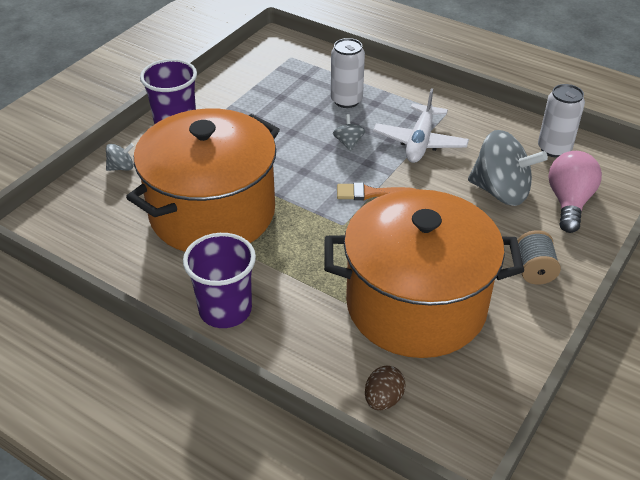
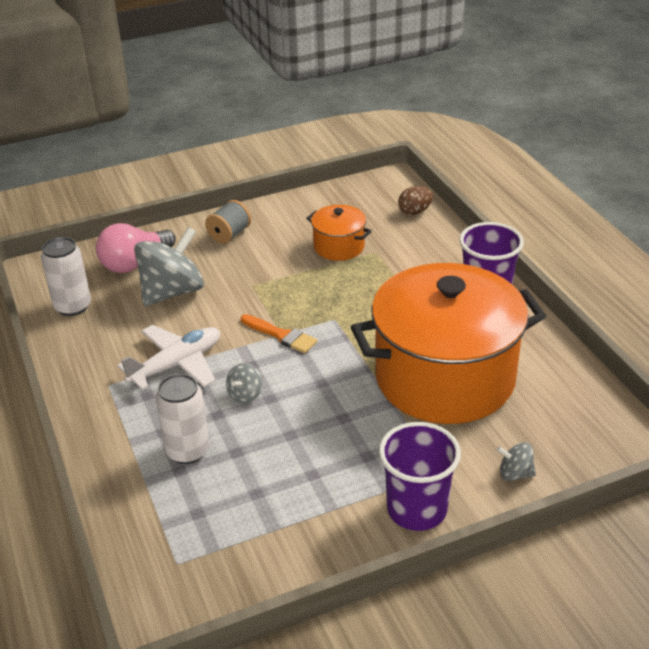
camera: 145 degrees left, 5 degrees down
(416, 305) = (339, 247): orange pot -> orange pot, size x0.43
(501, 191) = (172, 292): grey spinning top -> grey spinning top turned 75 degrees clockwise

